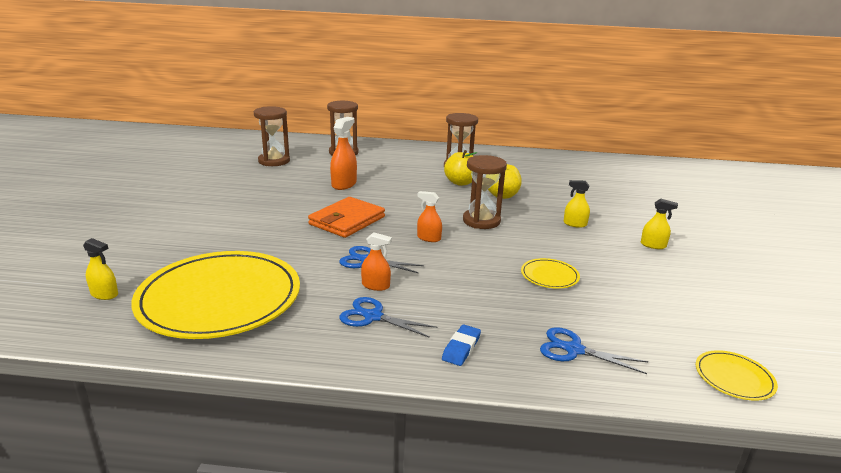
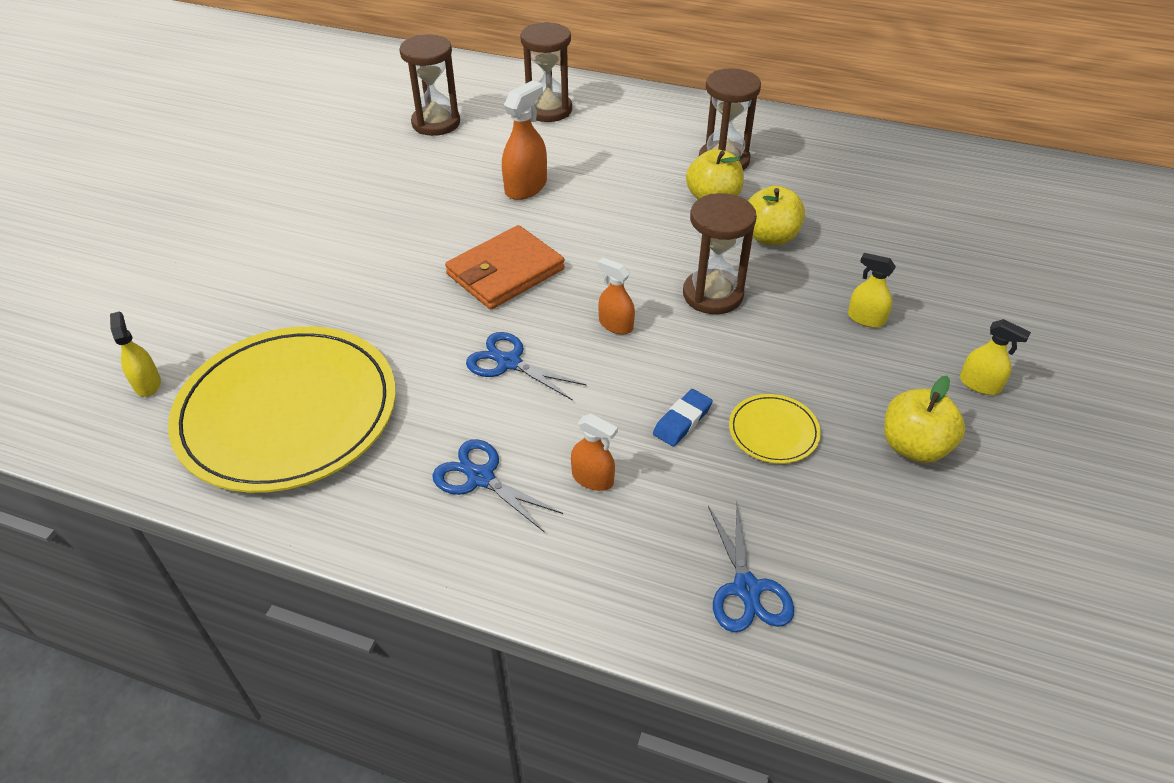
camera: 15 degrees right, 20 degrees up
(104, 294) = (147, 383): yellow spray bottle -> yellow spray bottle turned 150 degrees counterclockwise
(375, 285) = (504, 416): orange spray bottle -> orange spray bottle (592, 478)
(461, 348) = (583, 558): blue eraser -> blue eraser (682, 421)
(574, 350) = (746, 589): blue scissors -> blue scissors turned 135 degrees counterclockwise
(633, 274) = (914, 446): none -> yellow apple
(734, 378) = (972, 686): yellow plate -> none

